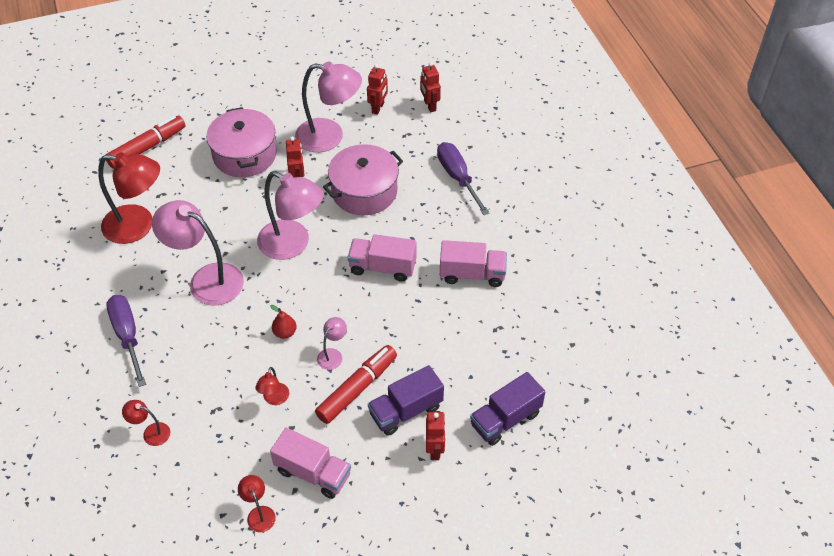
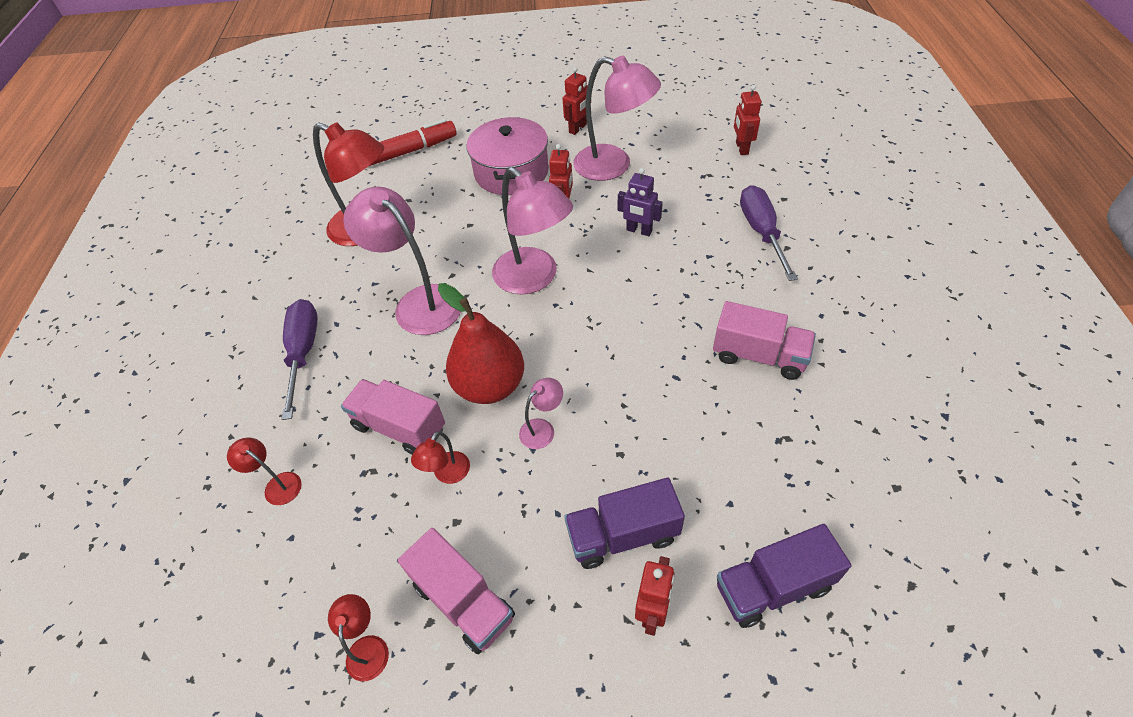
camera: 20 degrees right, 0 degrees up
(285, 332) = (490, 386): red pear -> red pear, size x2.29
(357, 388) = (562, 484): red marker -> none
(364, 191) = (639, 231): pink pot -> purple robot
(378, 108) = (678, 143): red robot -> red robot (578, 128)
(382, 267) = (639, 325): pink truck -> pink truck (399, 427)

